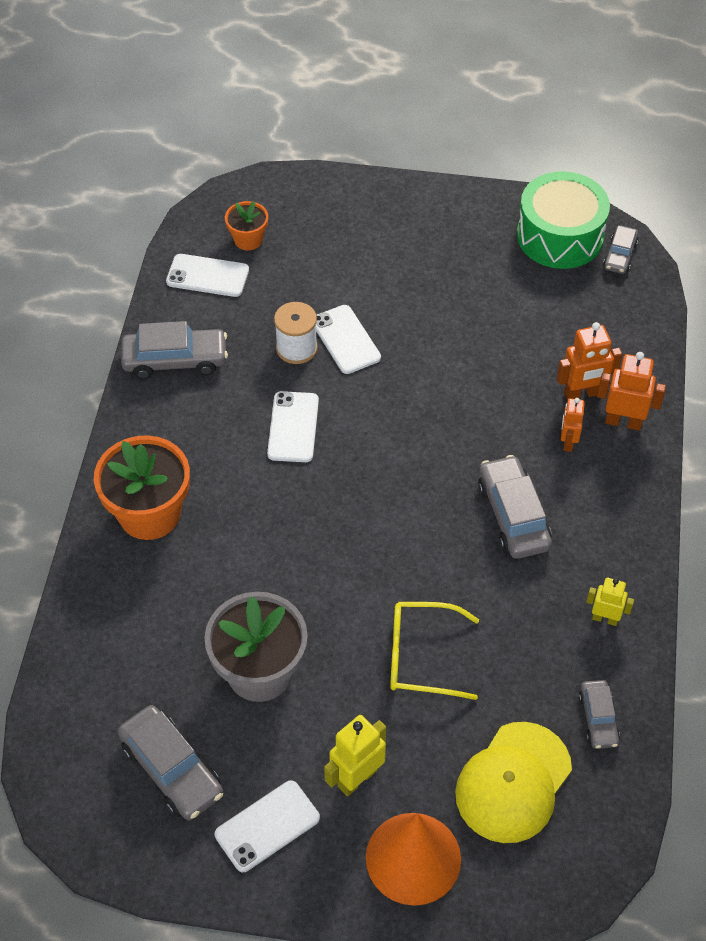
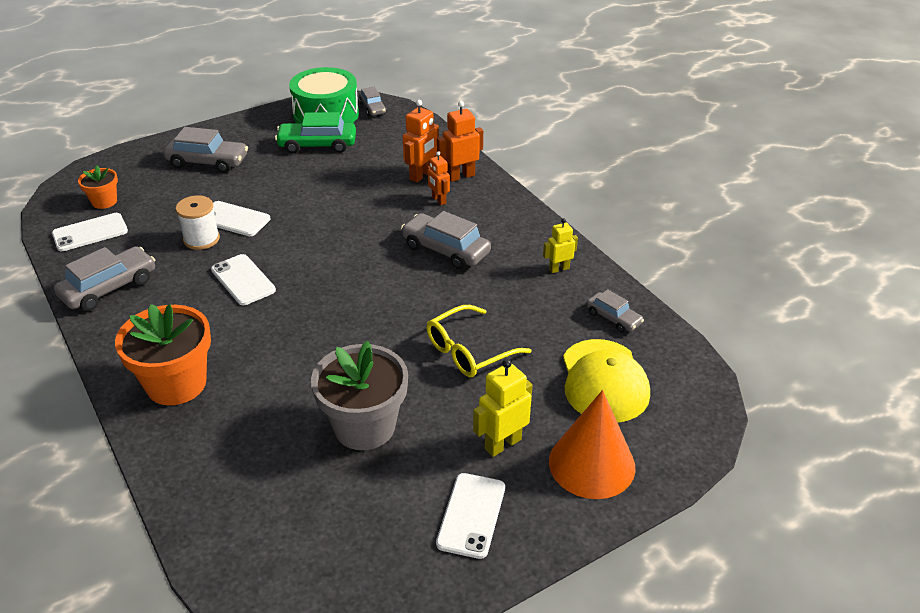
camera: 40 degrees left, 15 degrees down
(171, 769) = (359, 529): grey car -> grey car (207, 162)
(357, 778) = (502, 444): yellow robot -> yellow robot turned 45 degrees clockwise
(511, 280) = (317, 145): none -> green car

